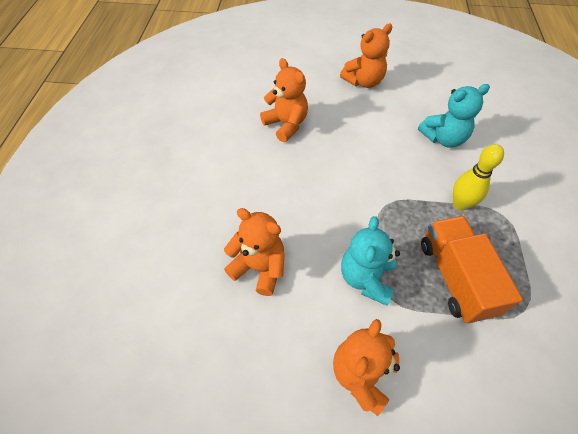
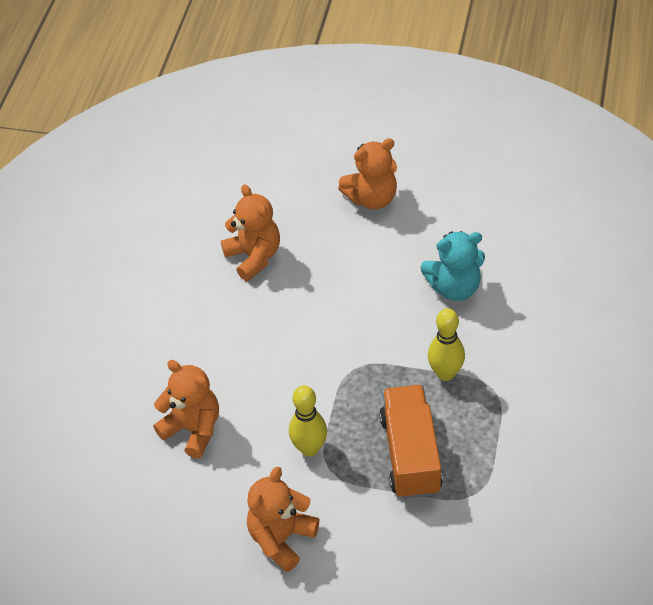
camera: 10 degrees right, 5 degrees down
(366, 278) = (309, 448): turquoise teddy bear -> yellow bowling pin

